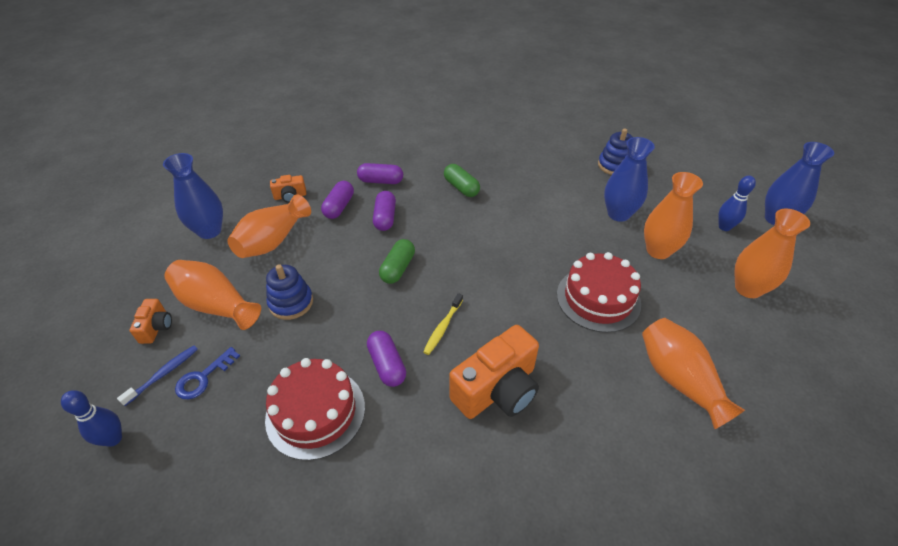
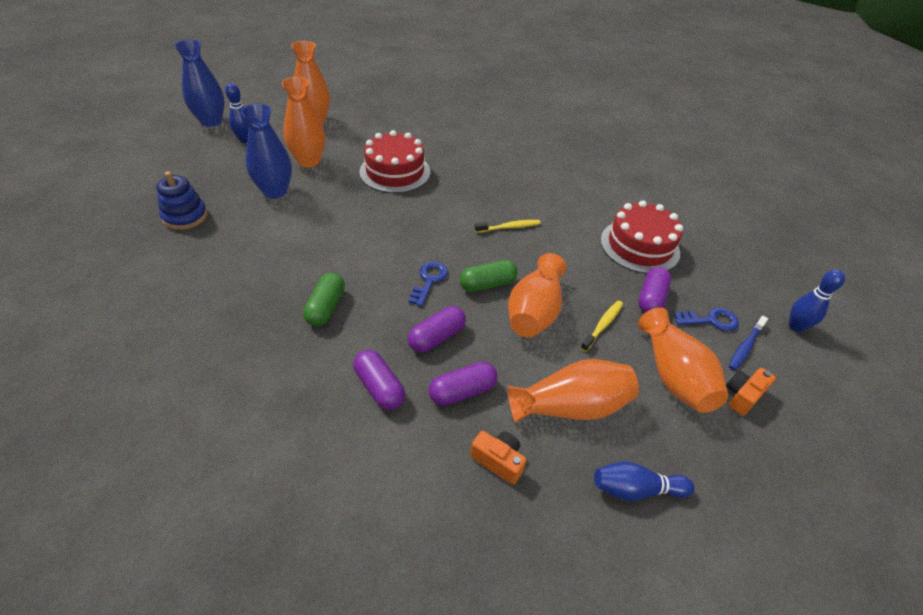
camera: 135 degrees left, 0 degrees up
(163, 374) = (745, 346): blue toothbrush -> blue toothbrush turned 45 degrees counterclockwise
(209, 231) = (635, 489): blue vase -> blue bowling pin
(291, 302) = (602, 325): blue stacking toy -> yellow toothbrush
(387, 365) = (570, 236): purple capsule -> purple capsule (651, 298)
(435, 241) = (429, 280): none -> blue key
(497, 390) = (521, 184): orange camera -> none
(679, 380) = (428, 129): orange vase -> orange vase (534, 311)

